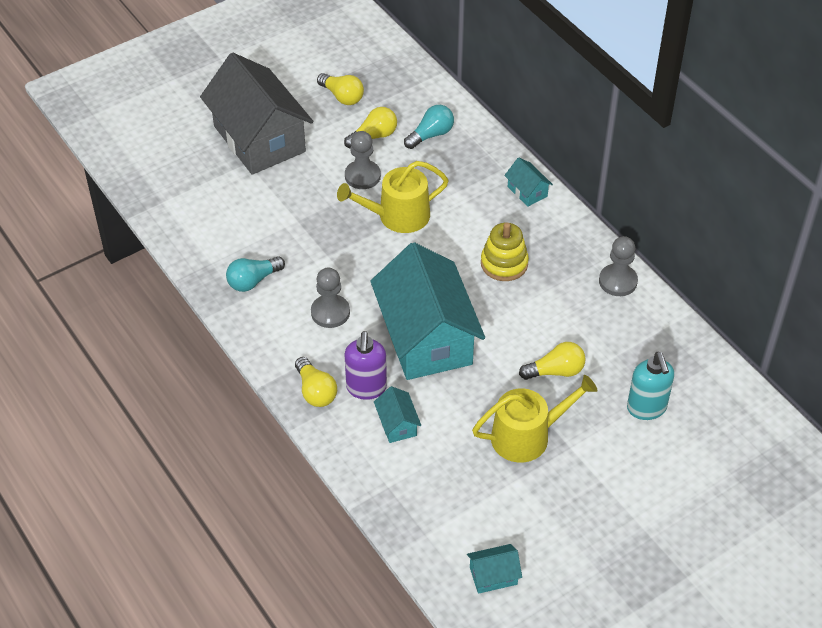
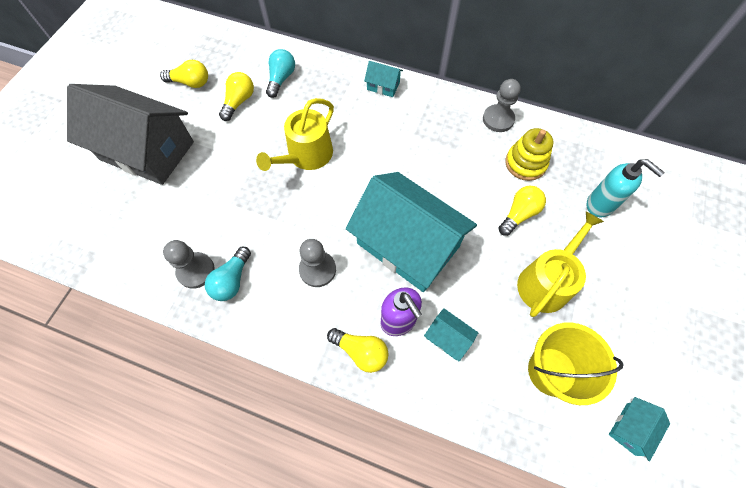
camera: 35 degrees left, 15 degrees up
(362, 176) = (254, 138): grey pawn -> grey pawn (196, 271)
(465, 499) = (552, 371): none -> yellow bucket
(504, 263) = (413, 150): yellow stacking toy -> yellow stacking toy (525, 163)

